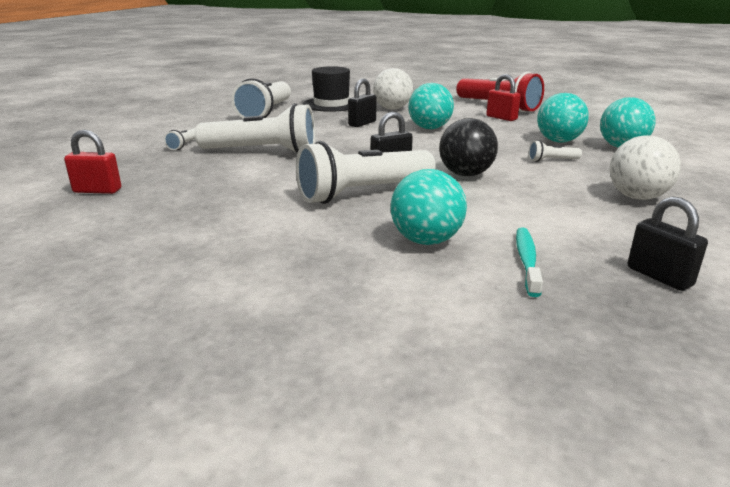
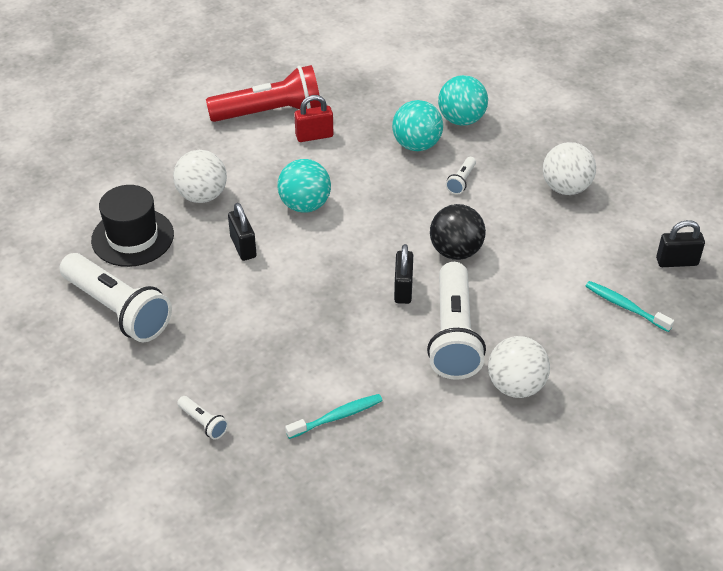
camera: 60 degrees left, 20 degrees up
(97, 190) = (314, 524): red padlock -> none
(222, 175) = (337, 417): none -> turquoise toothbrush
(262, 151) = (282, 363): white flashlight -> none
(329, 230) = (516, 386): none -> white ball
(426, 240) = (567, 340): turquoise ball -> none

